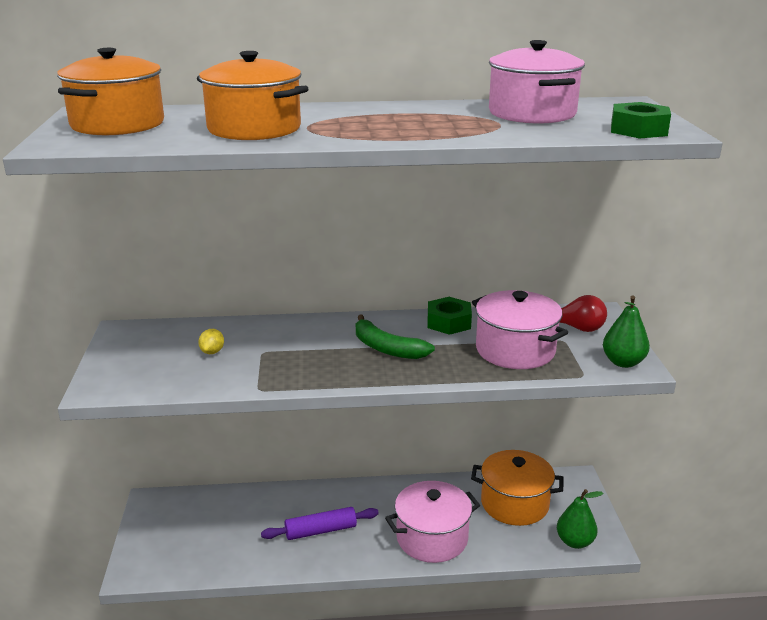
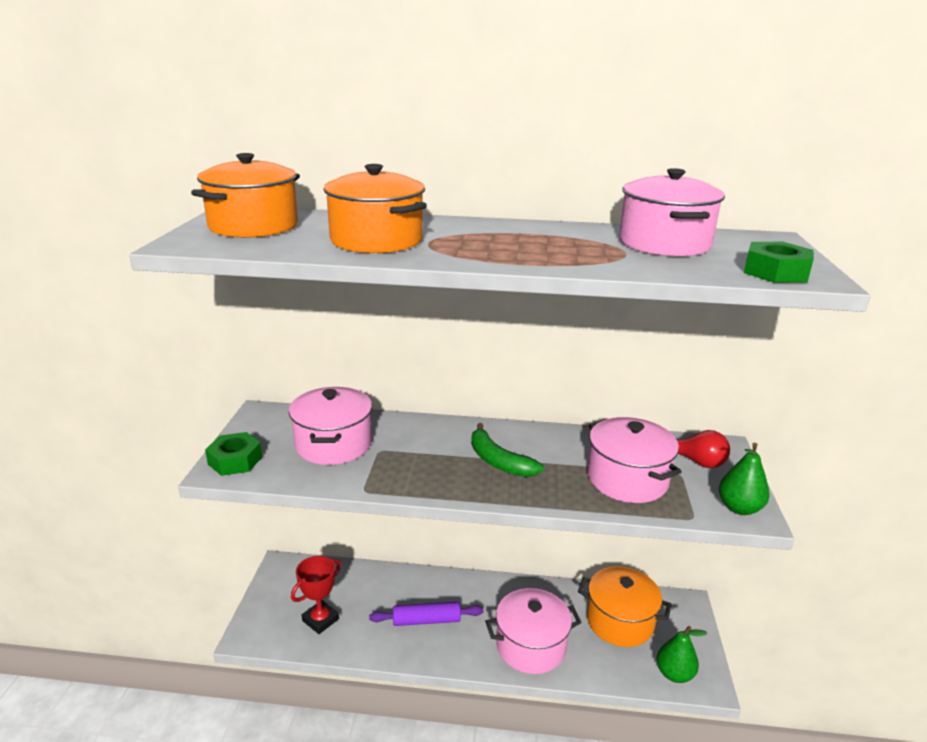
camera: 10 degrees right, 0 degrees up
(208, 546) = (320, 620): none -> red trophy
(212, 352) = (333, 444): yellow lemon -> pink pot
(449, 322) = (567, 440): green nut -> green nut (235, 460)

